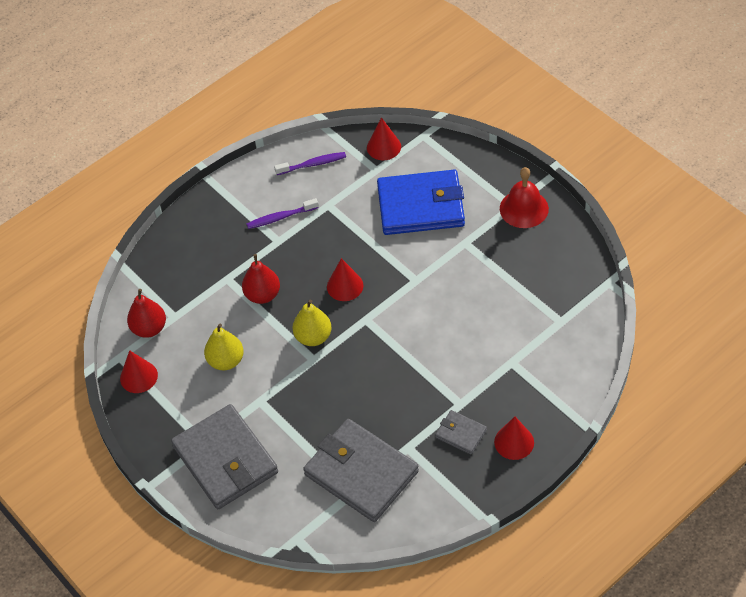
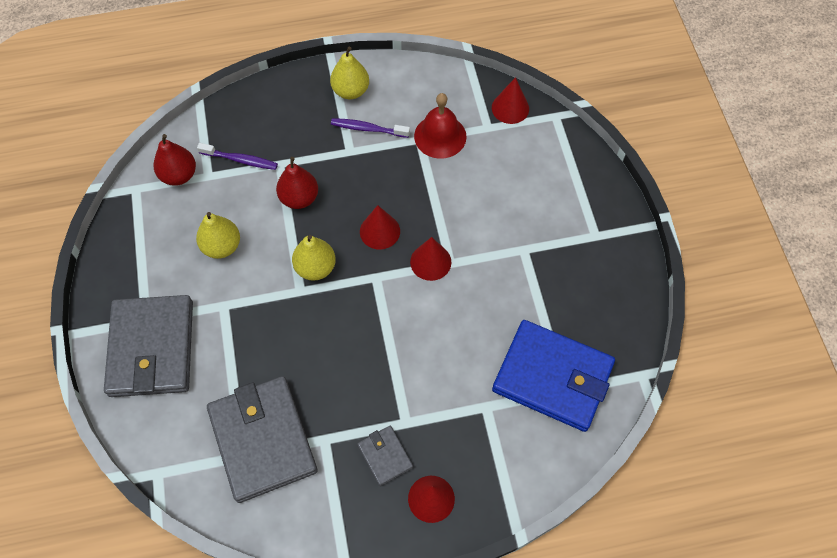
camera: 25 degrees right, 10 degrees up
(138, 377) = (137, 218): red cone -> red cone (430, 262)
(245, 196) = (351, 91): none -> yellow pear
(313, 164) = (432, 91): purple toothbrush -> purple toothbrush (240, 160)
(421, 206) = (505, 188): blue wallet -> blue wallet (552, 377)
(524, 208) = (605, 245): red bell -> red bell (440, 136)

